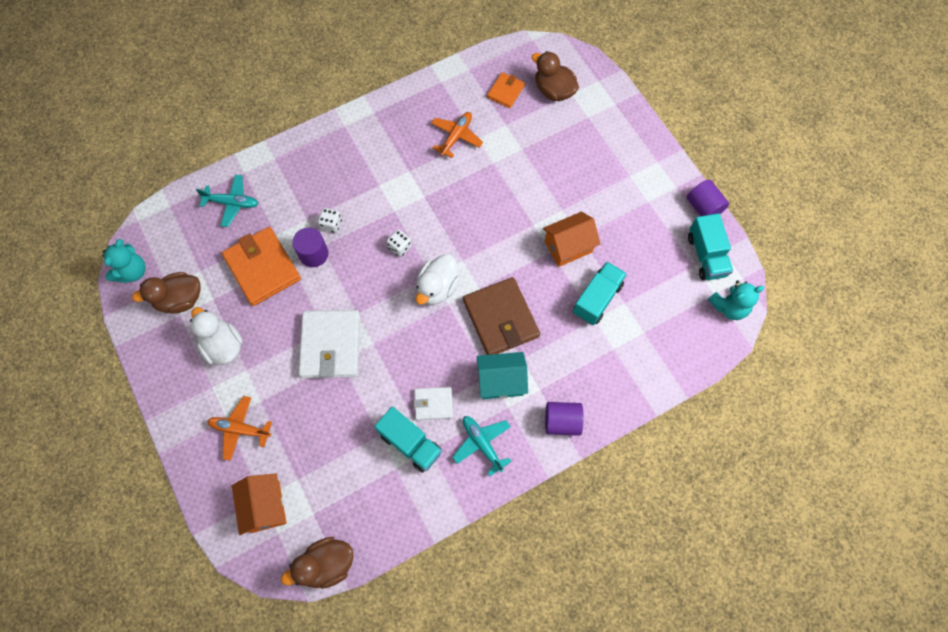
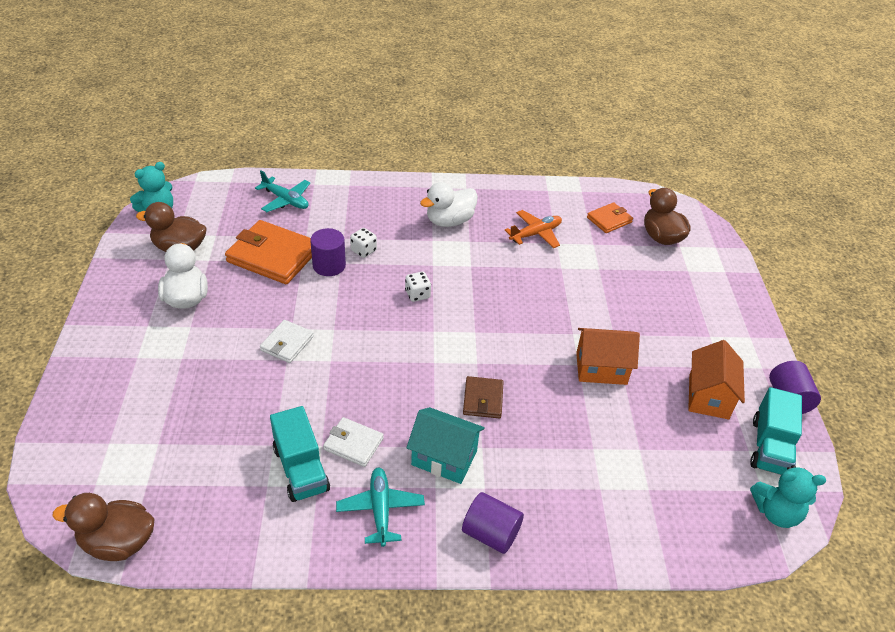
camera: 25 degrees right, 25 degrees down
(240, 429) = (142, 372): orange plane -> none
(262, 268) = (273, 256): orange wallet -> orange wallet turned 60 degrees counterclockwise
(265, 506) = (106, 452): orange house -> orange house (708, 396)
(331, 345) = (287, 343): white wallet -> white wallet, size x0.53
(438, 287) = (432, 343): white duck -> white duck (449, 221)
(501, 318) = (483, 399): brown wallet -> brown wallet, size x0.53
(597, 299) = (607, 430): turquoise truck -> none

